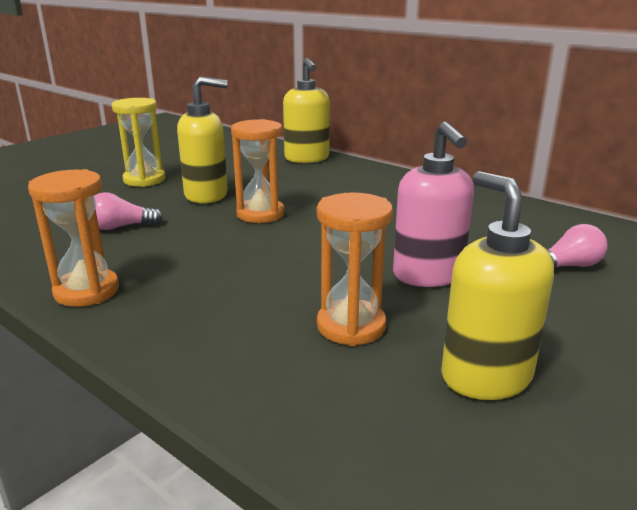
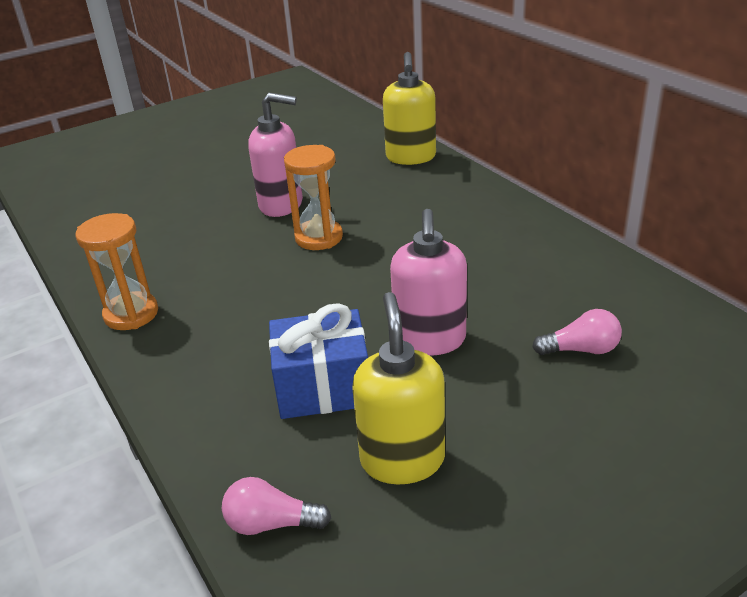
camera: 20 degrees right, 10 degrees up
(121, 227) = (187, 240): pink light bulb -> pink light bulb (271, 523)
(144, 180) = (234, 176): yellow hourglass -> none
(206, 195) = (281, 205): yellow soap dispenser -> pink soap dispenser
(351, 326) = (323, 387): orange hourglass -> blue gift

